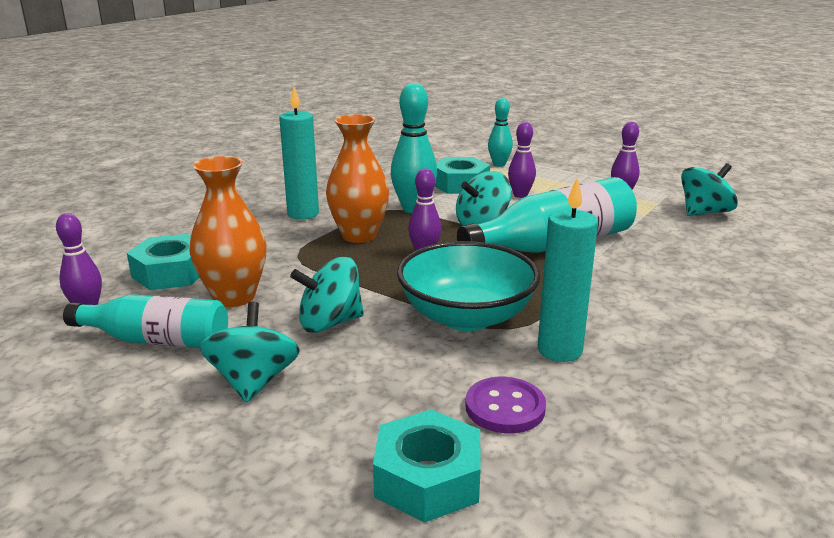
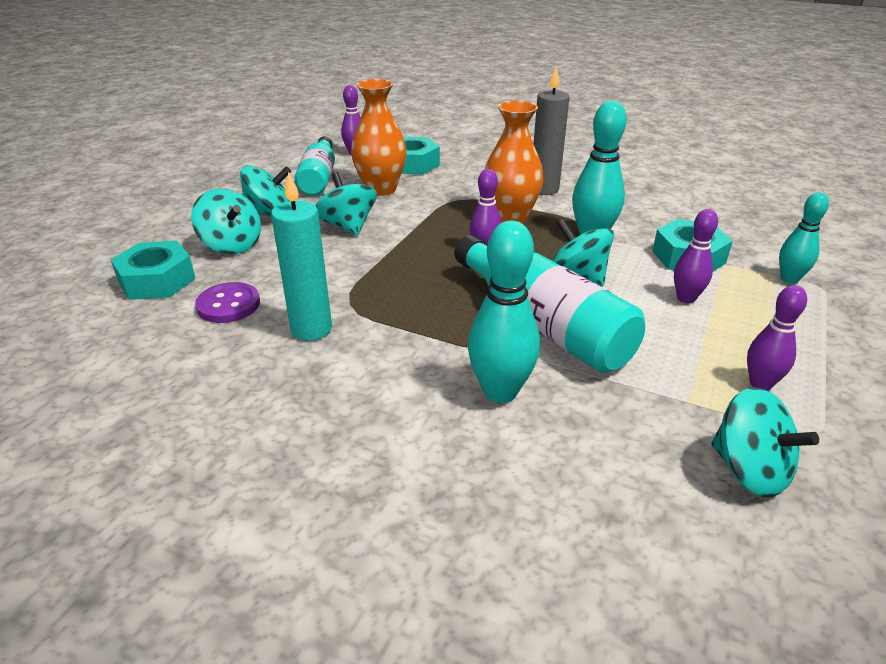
camera: 80 degrees right, 10 degrees up
(303, 214) = (544, 189): turquoise candle -> grey candle
(341, 413) = (232, 245): none -> turquoise spinning top
(466, 316) = (366, 281): turquoise bowl -> none
(646, 270) = (500, 391): none -> turquoise bowling pin

